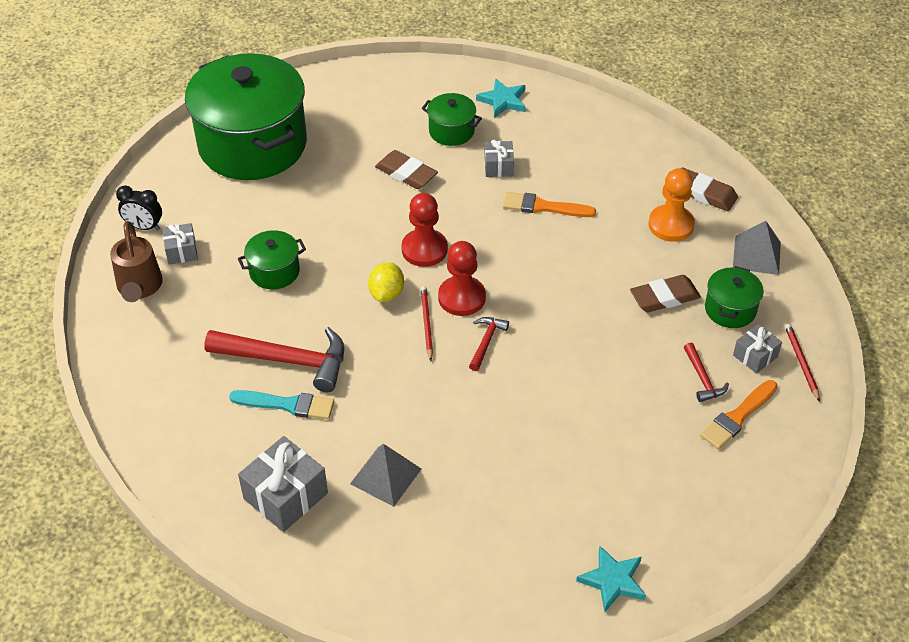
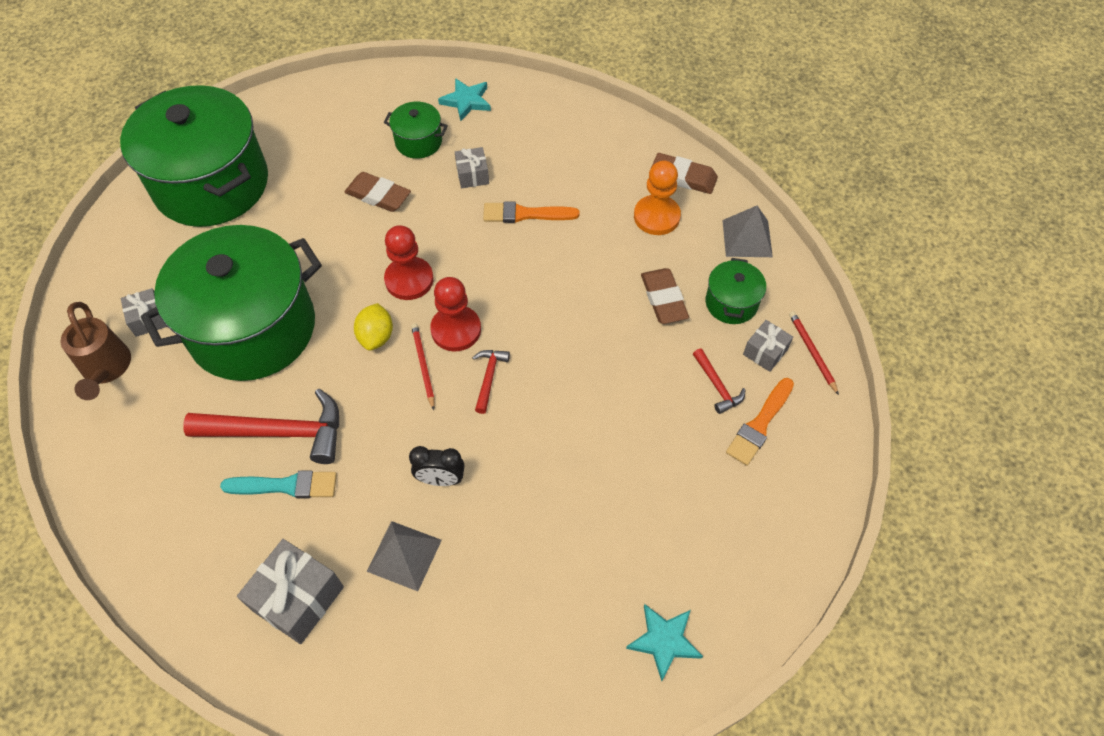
camera: 10 degrees left, 10 degrees up
(144, 227) = (104, 296): black clock -> black clock (441, 479)
(274, 271) = (253, 328): green pot -> green pot, size x2.35
(664, 297) = (663, 299): brown eraser -> brown eraser turned 75 degrees counterclockwise

